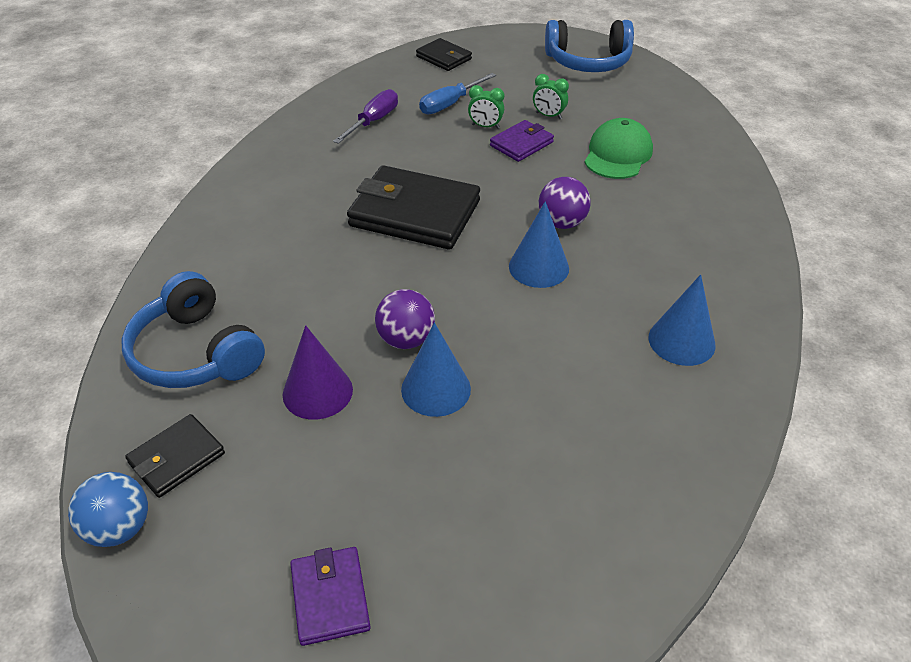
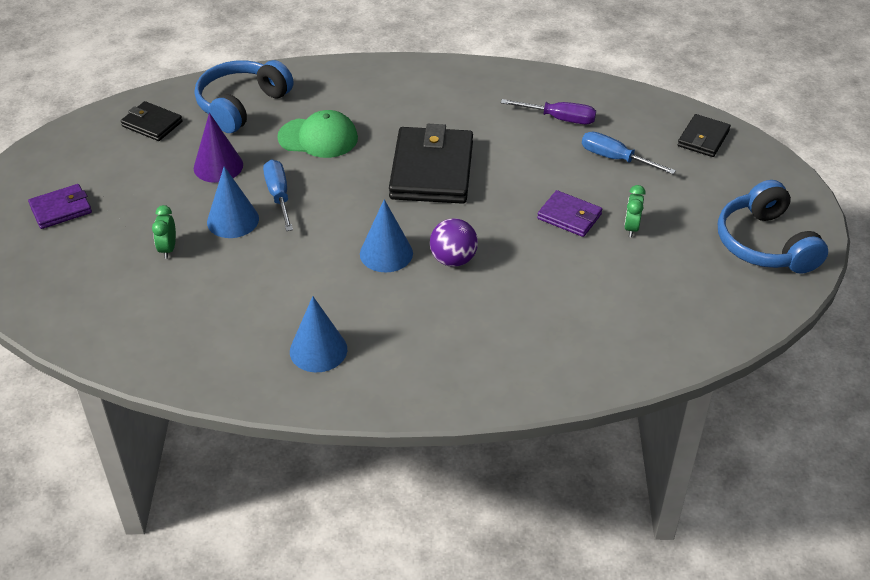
camera: 75 degrees right, 0 degrees up
(119, 528) = (99, 119): blue ball -> none
(406, 340) = (279, 196): purple ball -> blue screwdriver
(485, 126) = (588, 188): green clock -> green clock (168, 249)
(617, 154) = (585, 285): green cap -> green cap (318, 138)

